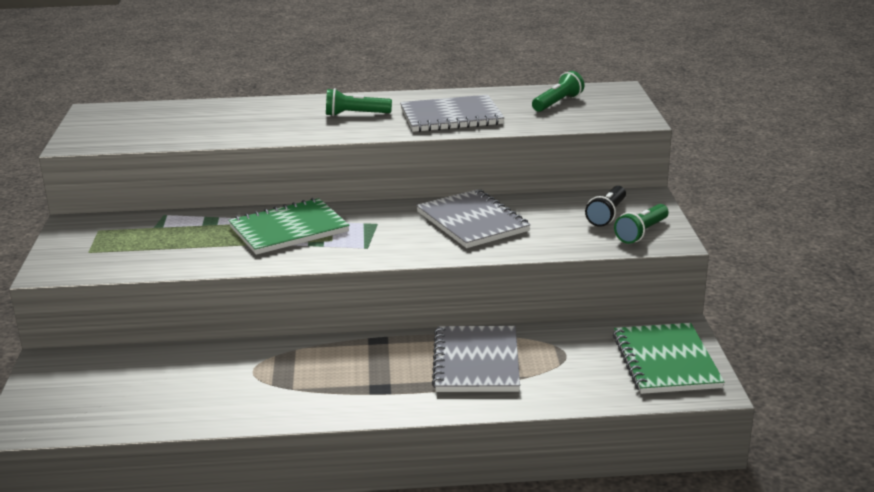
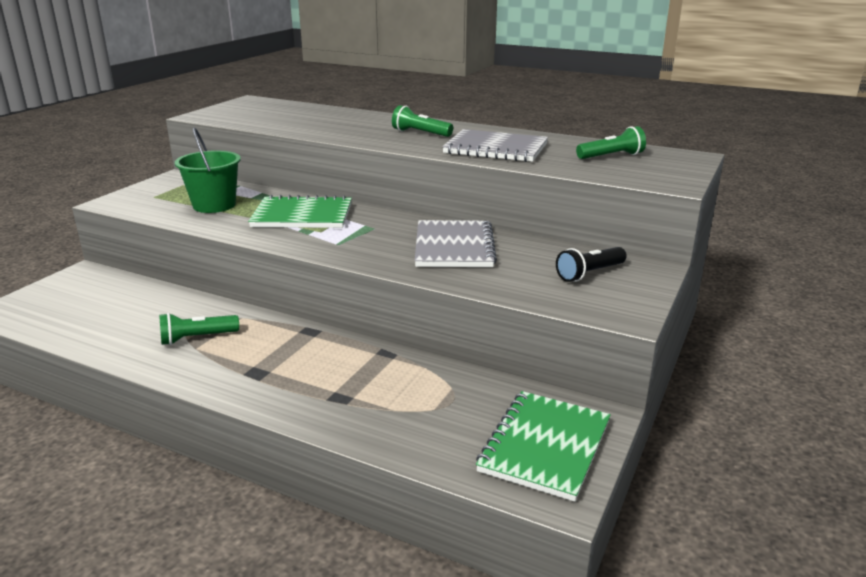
camera: 30 degrees right, 0 degrees up
(176, 243) = (214, 205): none -> green bucket
(476, 362) = (363, 379): grey notebook -> none
(642, 233) = (605, 299): green flashlight -> green flashlight (197, 338)

